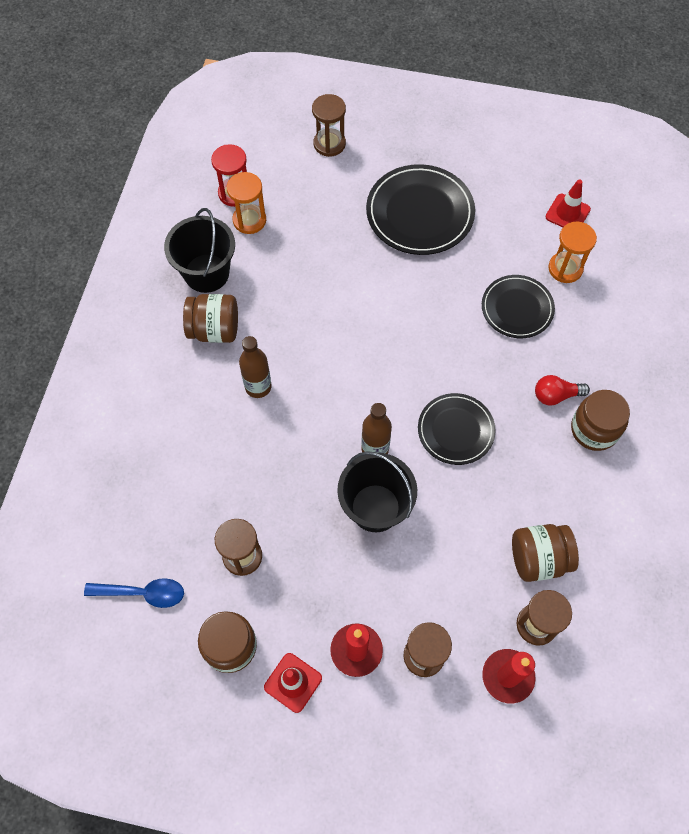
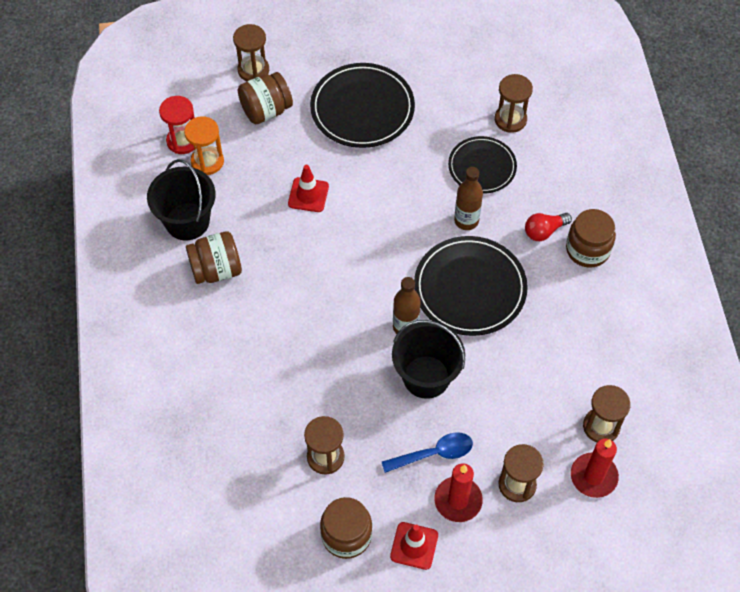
camera: 20 degrees left, 5 degrees down
(143, 593) = (249, 518): blue spoon -> blue spoon (434, 453)
(258, 387) = (278, 307): brown bottle -> brown bottle (466, 221)
(455, 430) = (470, 288): black plate -> black plate, size x1.57
(538, 558) = (582, 372): brown jar -> brown jar (266, 110)
(565, 268) = (510, 119): orange hourglass -> brown hourglass
(567, 213) = (494, 70): red traffic cone -> red traffic cone (308, 195)

